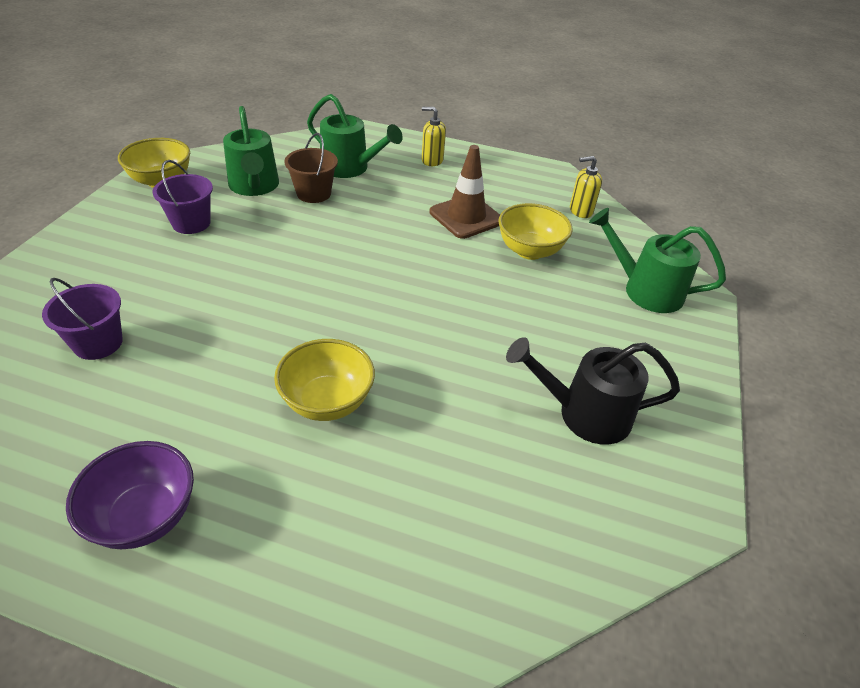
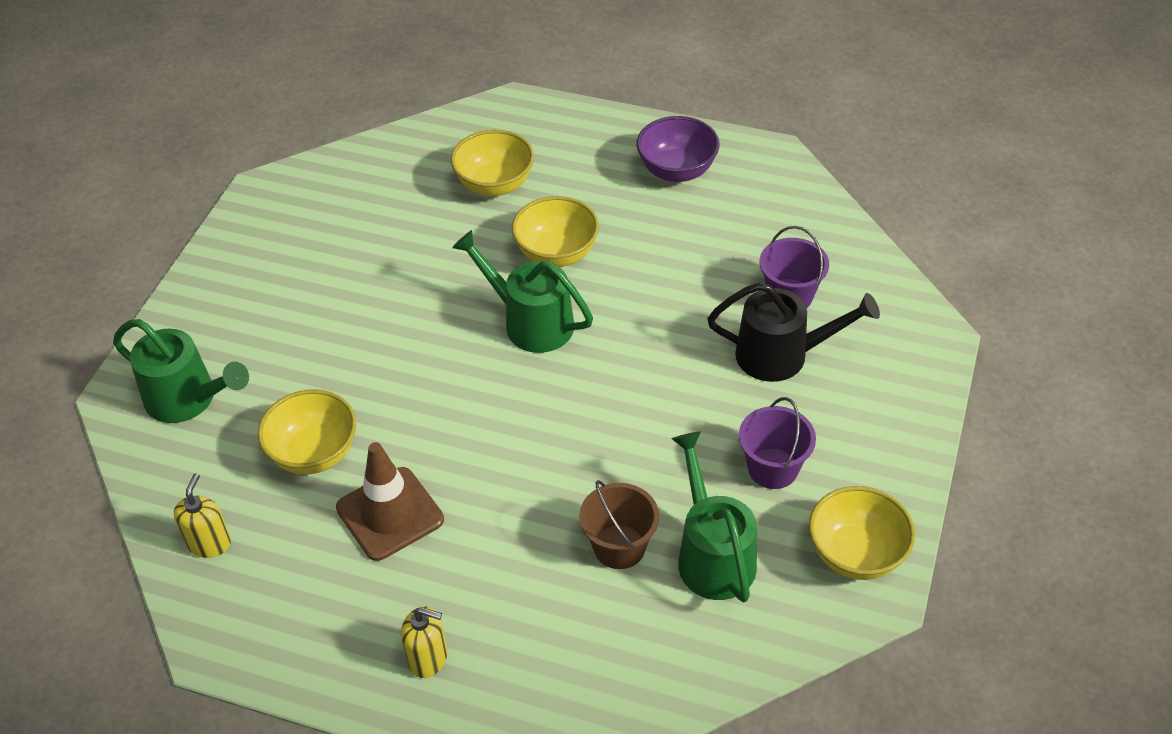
camera: 175 degrees left, 5 degrees up
(350, 168) = (570, 619): green watering can -> green watering can (530, 322)
(396, 505) = (495, 185): none -> yellow bowl
(580, 211) = (209, 543): yellow soap dispenser -> yellow soap dispenser turned 75 degrees counterclockwise
(584, 414) = (323, 255): black watering can -> black watering can (782, 355)

